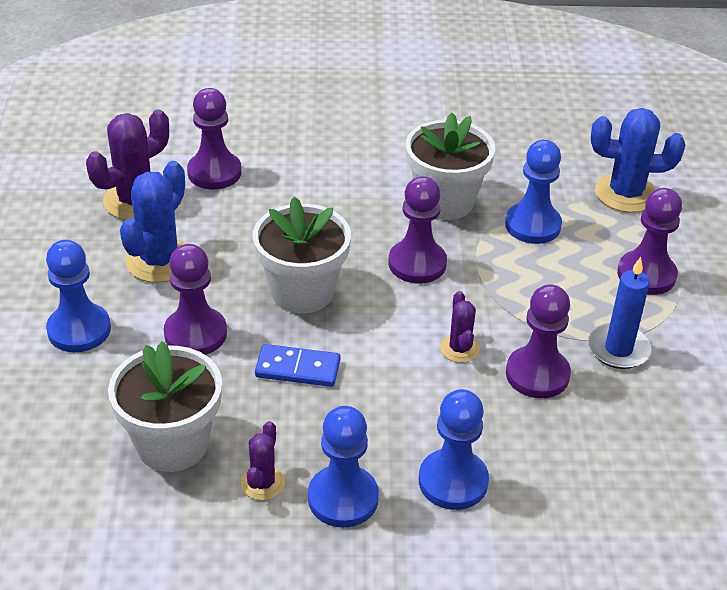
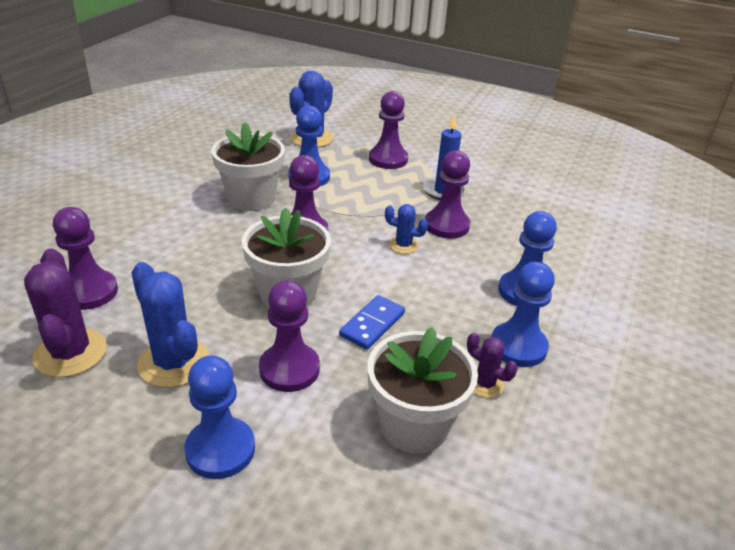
camera: 65 degrees left, 5 degrees down
(459, 349) = (403, 245): purple cactus -> blue cactus

